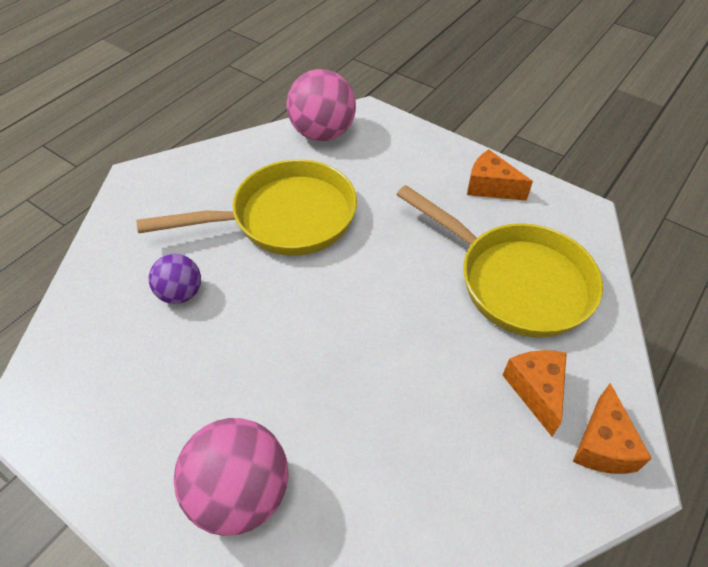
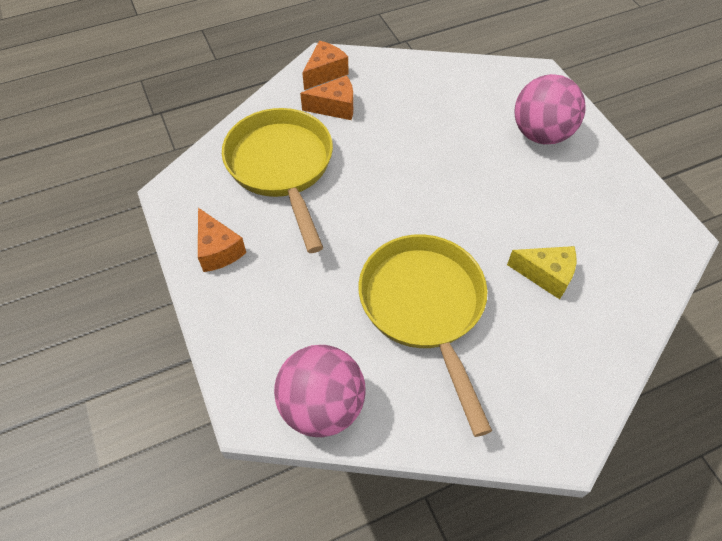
camera: 150 degrees left, 5 degrees up
(181, 293) = (546, 275): purple ball -> yellow cheese
(285, 218) = (424, 308): yellow pan -> yellow pan turned 60 degrees clockwise
(536, 390) = (335, 107): orange cheese -> orange cheese turned 120 degrees counterclockwise

